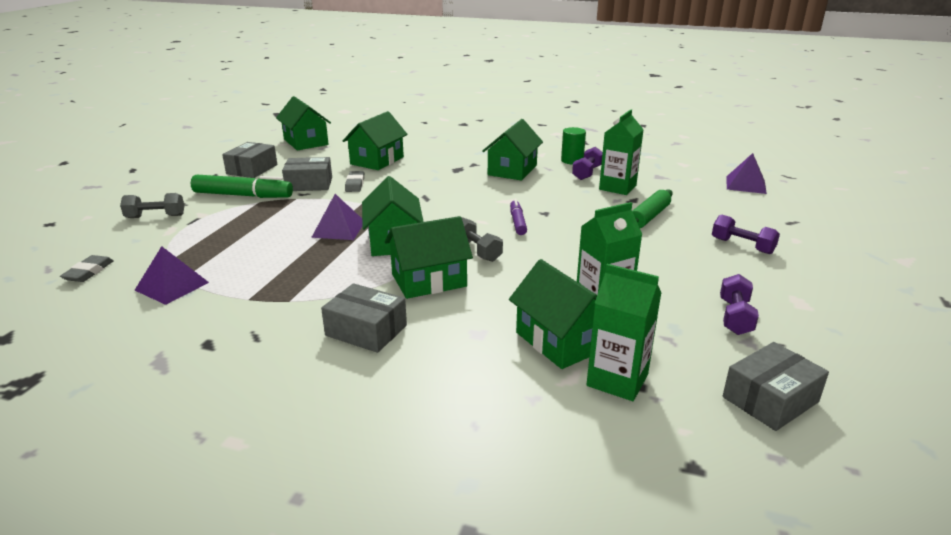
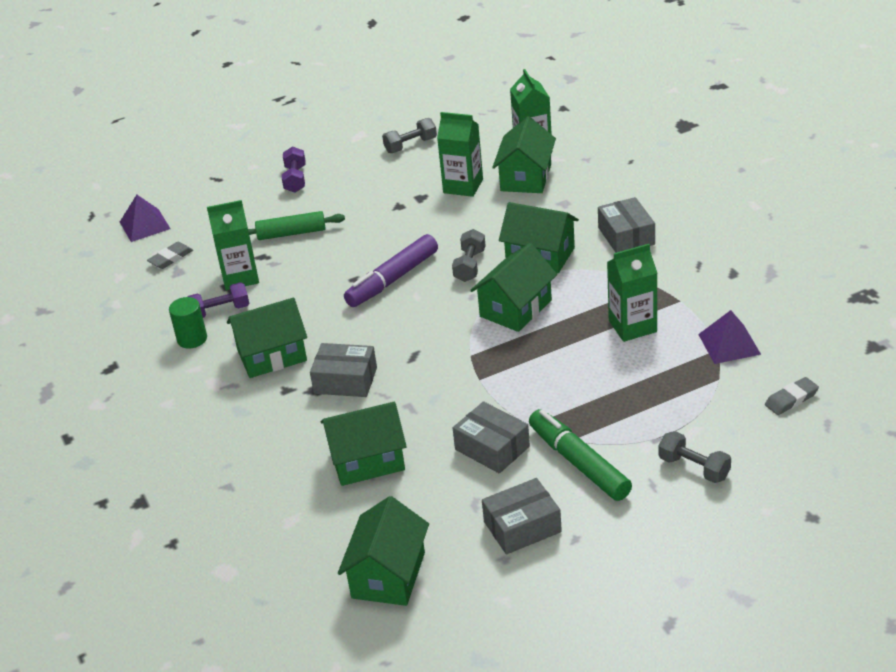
camera: 130 degrees left, 10 degrees up
(277, 266) = (632, 326): none -> green carton
(338, 229) = (541, 349): purple pyramid -> none
(355, 184) = (448, 419): grey eraser -> grey eraser (171, 258)
(517, 222) = (392, 279): purple marker -> purple marker, size x1.77
(735, 317) = (410, 145): purple dumbbell -> grey dumbbell
(770, 399) = (481, 111): grey box -> grey box (345, 380)

